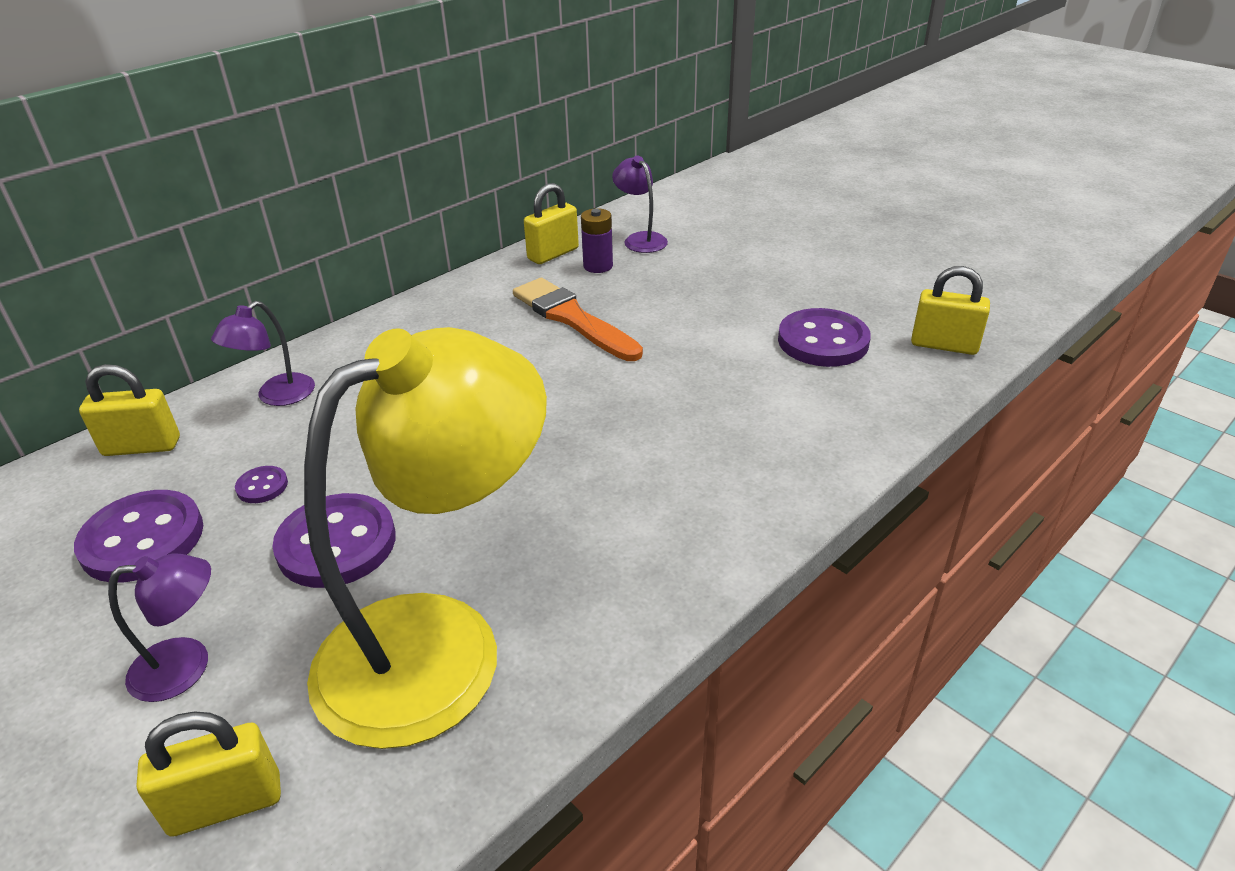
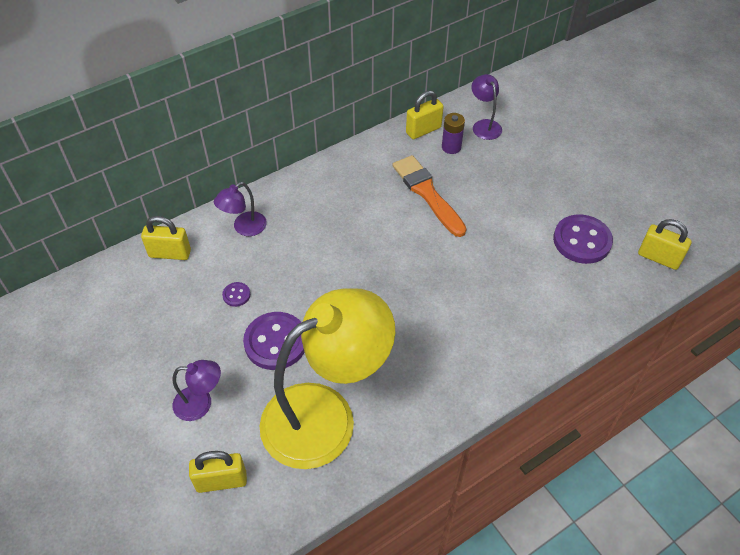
camera: 10 degrees right, 15 degrees up
(142, 539) = (174, 320): purple button -> none

